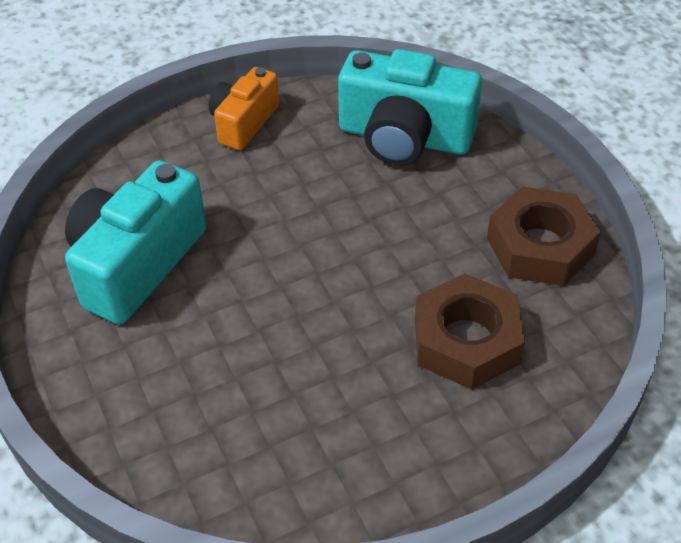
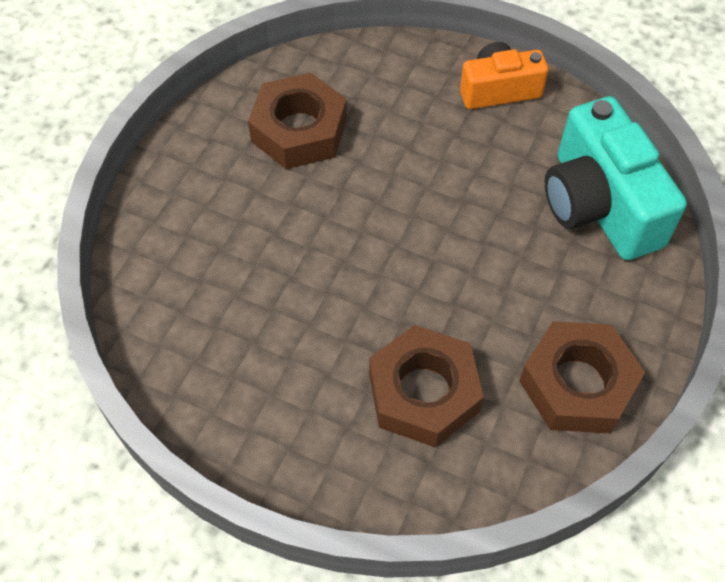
camera: 50 degrees right, 10 degrees up
(136, 263) = (299, 130): turquoise camera -> brown nut

